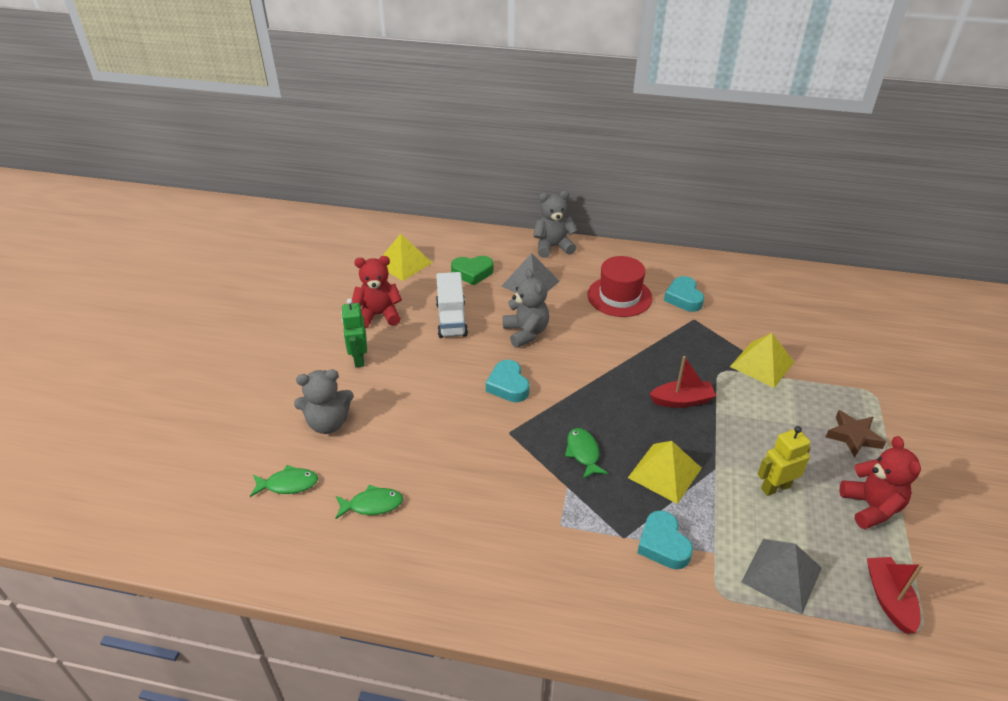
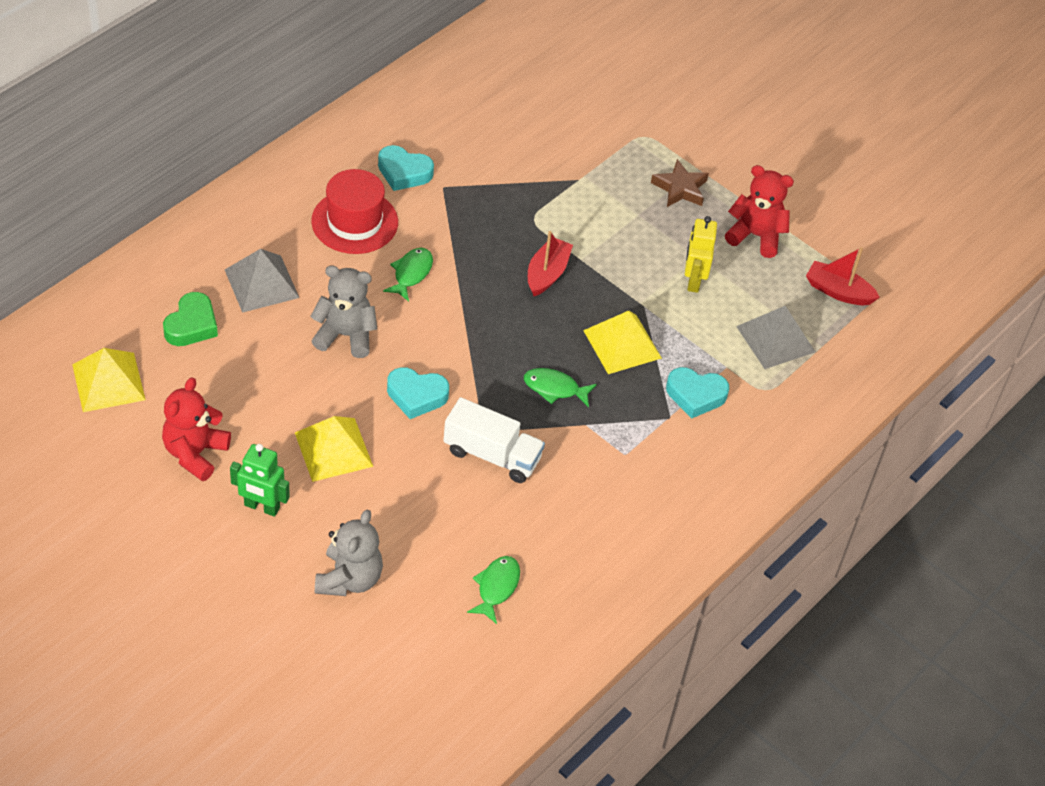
camera: 65 degrees left, 10 degrees up
(288, 484) = (415, 648): green fish -> green fish (411, 273)
(451, 319) = (264, 388): white truck -> white truck (492, 455)
(553, 247) = (210, 223): grey teddy bear -> none
(762, 364) = (548, 183): yellow pyramid -> yellow pyramid (333, 449)

